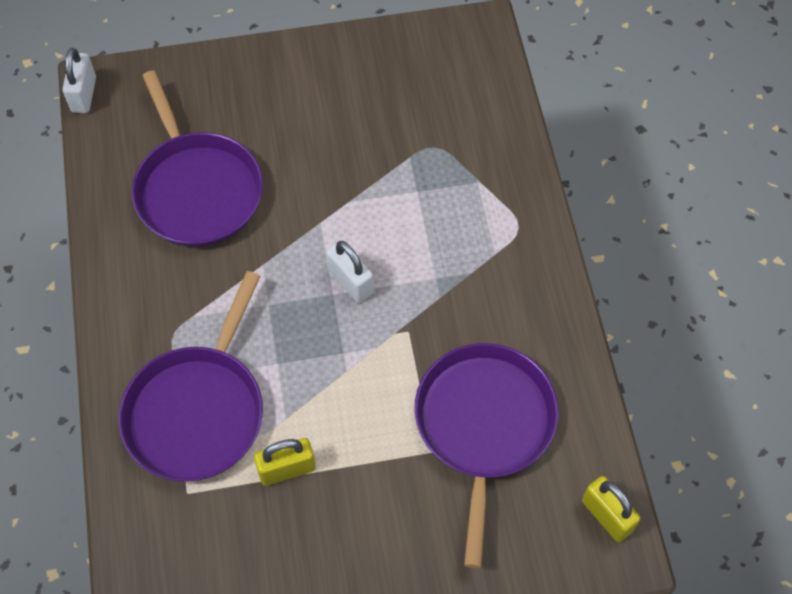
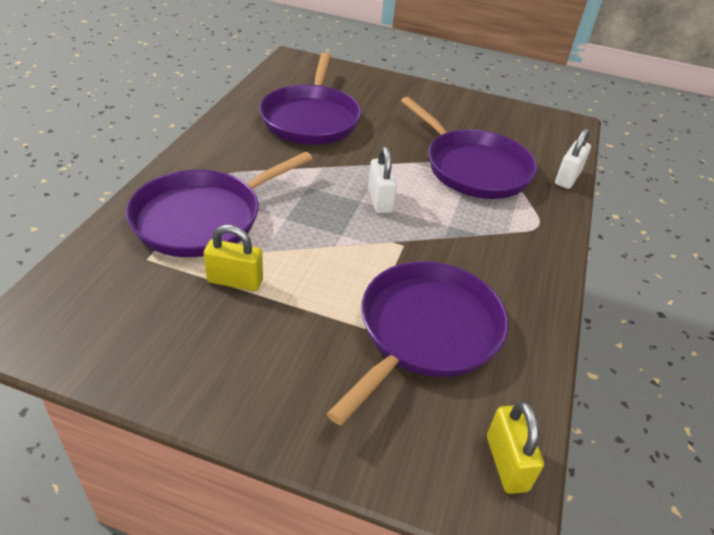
camera: 25 degrees right, 20 degrees down
(84, 95) = (281, 60): white padlock -> white padlock (567, 178)
(415, 173) = (473, 168): none -> purple pan

